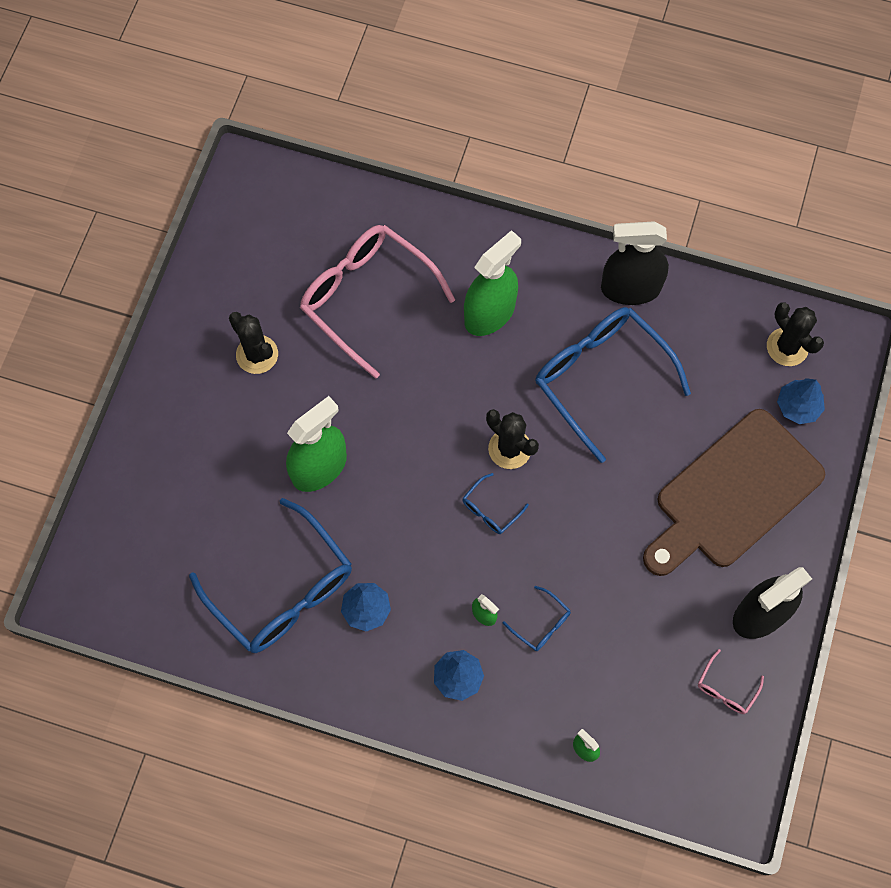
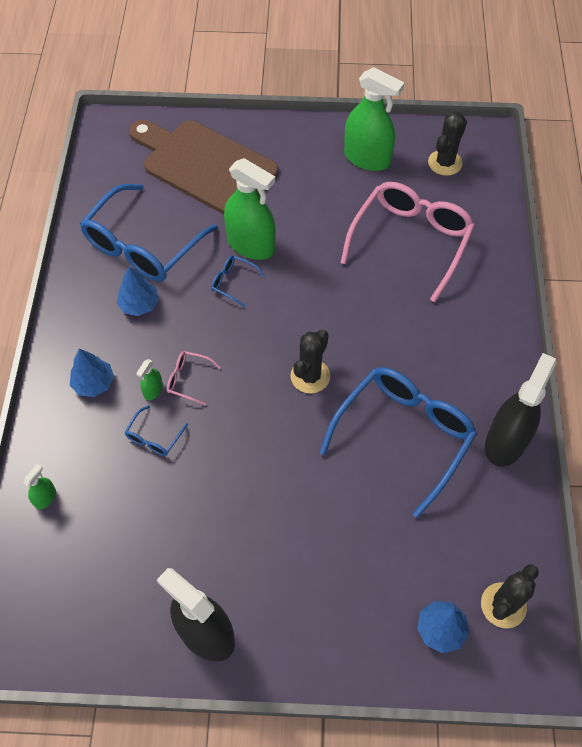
camera: 75 degrees right, 10 degrees down
(257, 354) = (333, 183): black cactus -> black cactus (445, 163)
(489, 313) = (432, 332): green spray bottle -> green spray bottle (367, 158)
(490, 510) = (249, 374): blue glasses -> blue glasses (233, 282)
(630, 288) = (505, 442): black spray bottle -> black spray bottle turned 45 degrees clockwise
(726, 689) = (123, 614): pink glasses -> pink glasses (188, 379)
(734, 494) = (325, 582): brown cutting board -> brown cutting board (205, 166)

